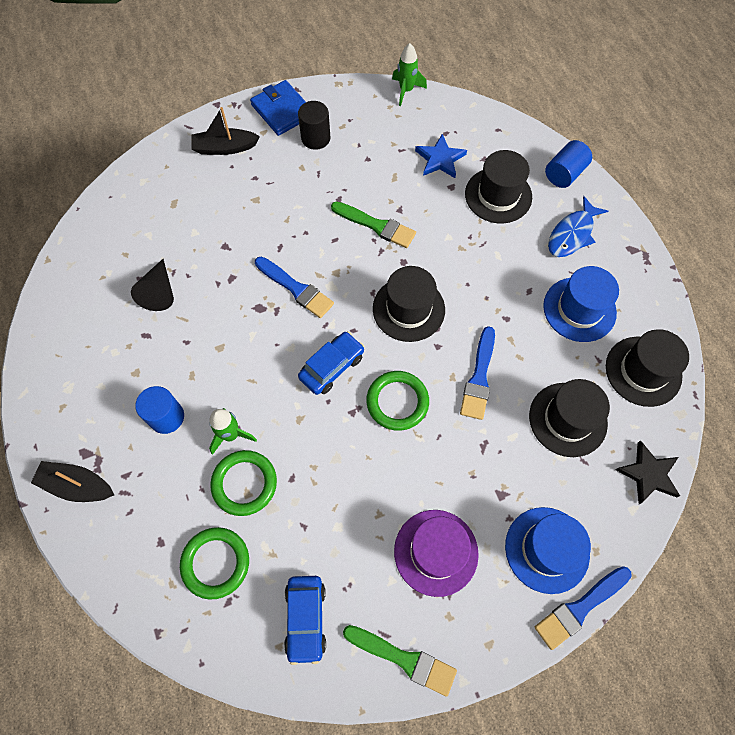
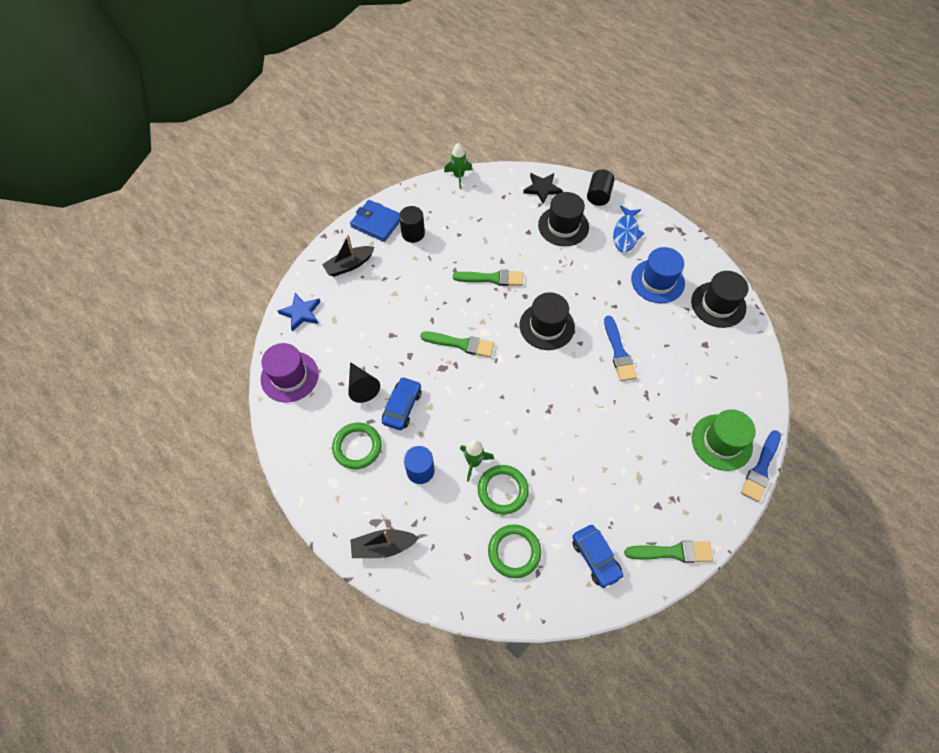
camera: 25 degrees left, 5 degrees down
(296, 288) = (460, 344): blue brush -> green brush
(332, 367) = (517, 386): blue car -> blue car (402, 407)
(397, 402) = (574, 391): green ring -> green ring (357, 447)
(436, 552) = (654, 476): purple hat -> purple hat (289, 376)
(440, 159) = (510, 216): blue star -> blue star (301, 313)
(547, 549) = (721, 442): blue hat -> green hat
(564, 174) = (598, 195): blue cylinder -> black cylinder
(567, 419) = (689, 355): black hat -> none
(648, 474) = (756, 367): black star -> black star (542, 188)

